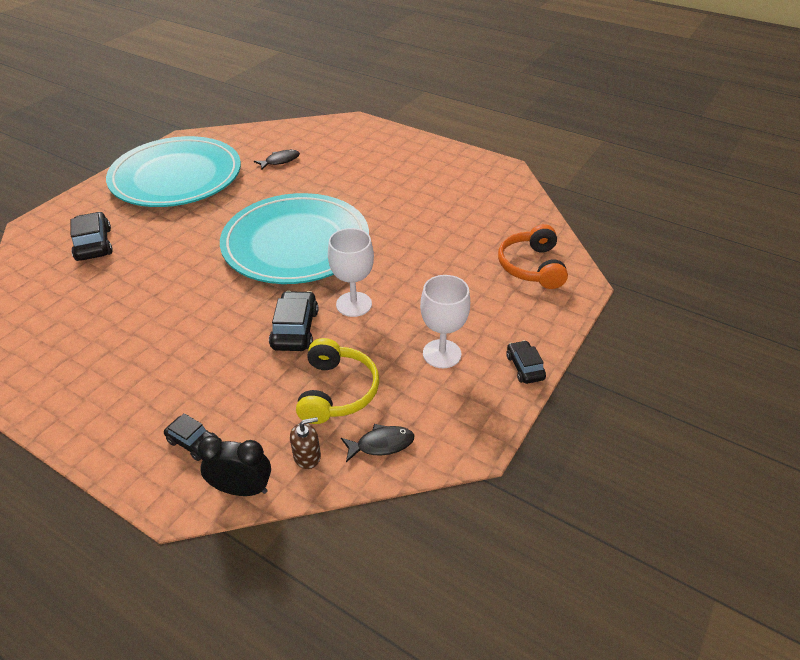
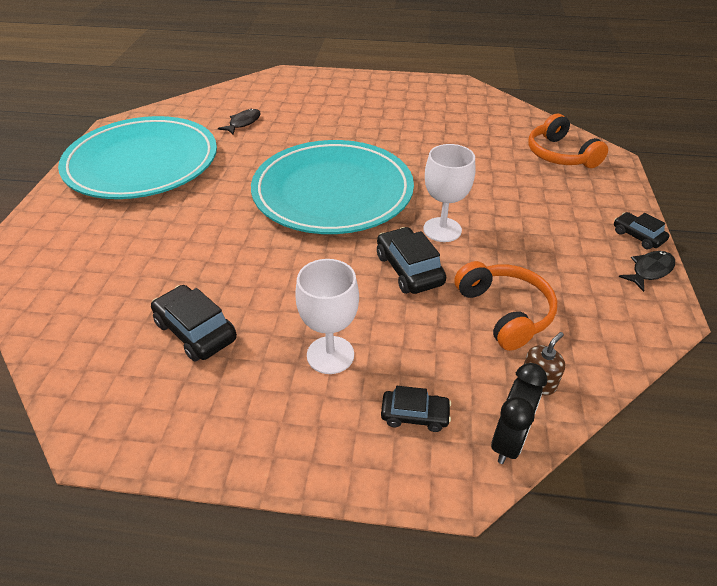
camera: 25 degrees left, 0 degrees up
(94, 244) = (104, 254): black car -> black car (195, 331)
(242, 489) = (509, 440): black clock -> black clock turned 135 degrees clockwise
(336, 391) = (504, 312): yellow headphones -> orange headphones
(381, 444) = (592, 344): black fish -> black fish (649, 270)
(442, 354) = (561, 247): white goblet -> white goblet (330, 355)

